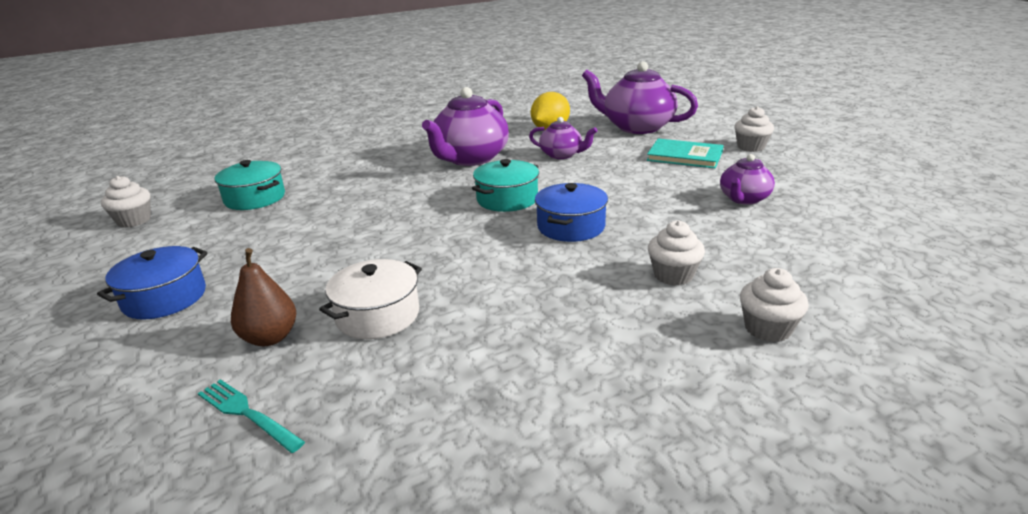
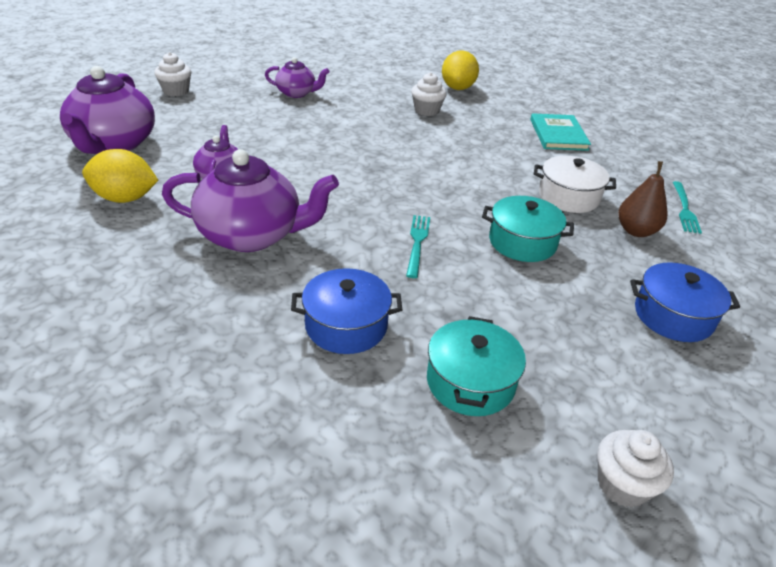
camera: 120 degrees left, 10 degrees up
(399, 210) = (417, 242): none -> turquoise fork
(507, 199) = (354, 186): turquoise pot -> turquoise pot (522, 242)
(571, 226) = (387, 149): blue pot -> blue pot (346, 325)
(685, 156) = (207, 116): turquoise book -> turquoise book (558, 134)
(767, 329) = (457, 88): white cupcake -> yellow lemon

